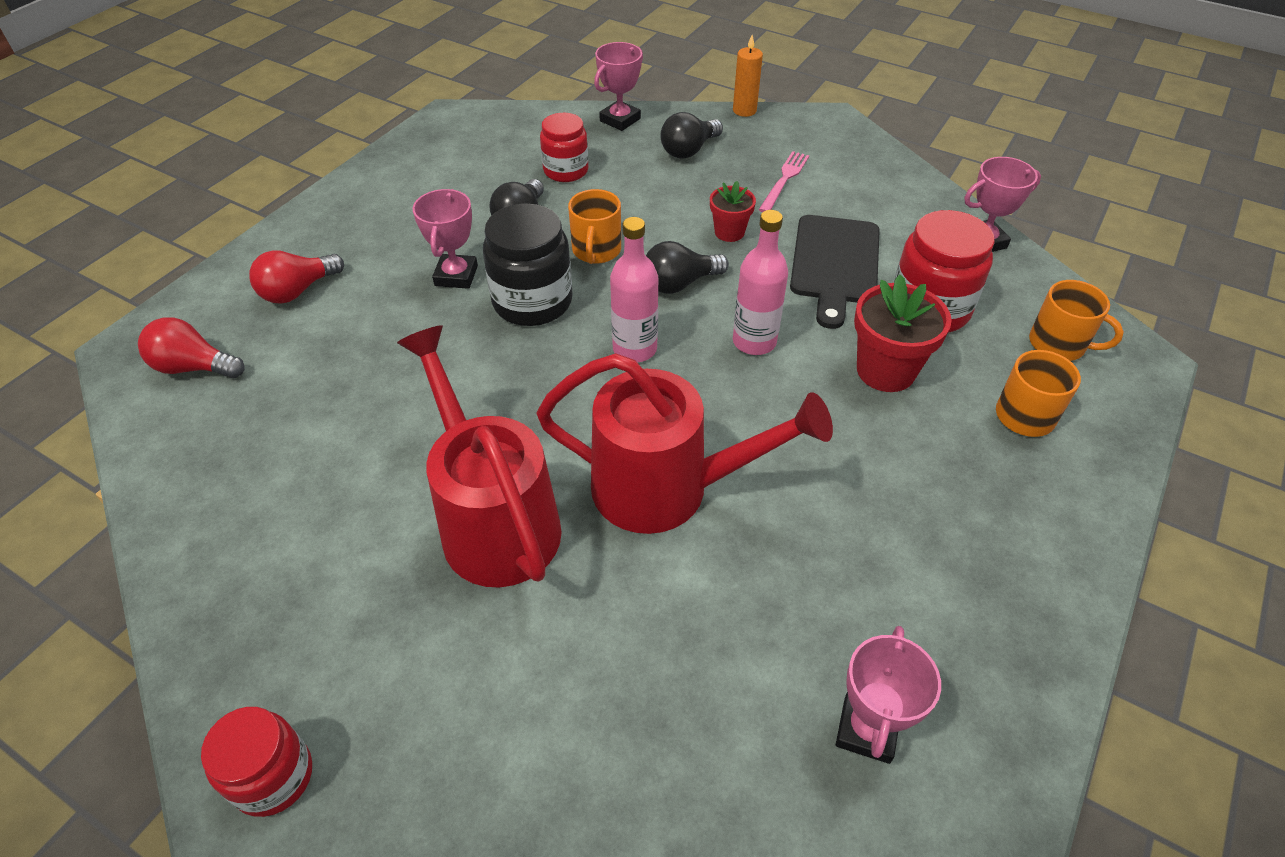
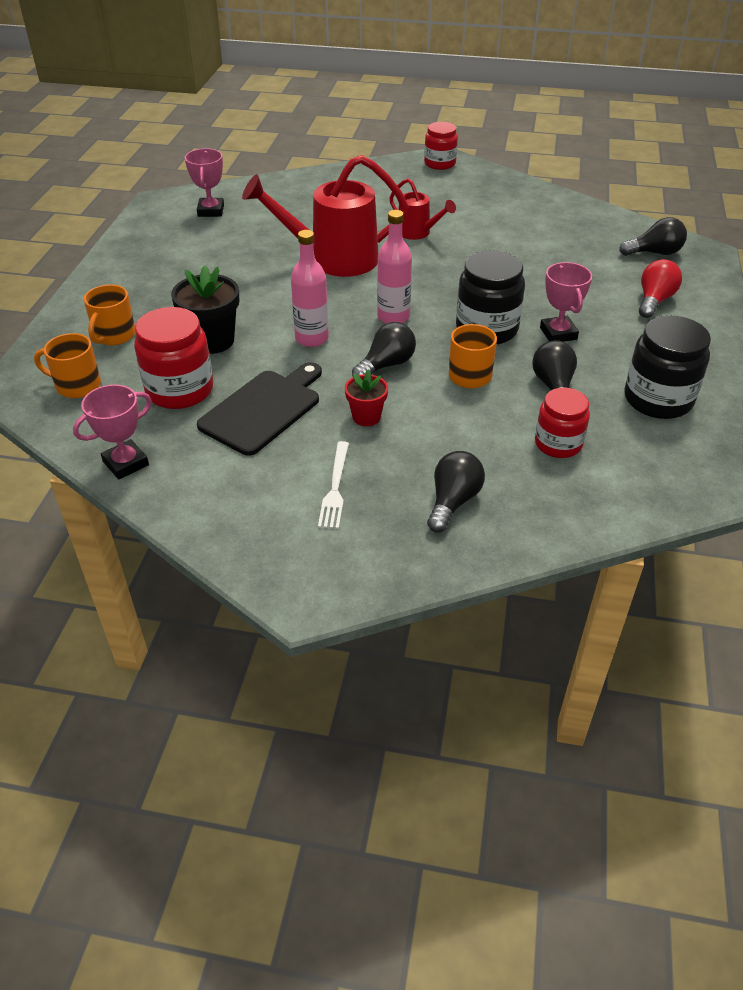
camera: 160 degrees right, 5 degrees down
(194, 367) = (654, 253): red light bulb -> black light bulb
(436, 185) = (658, 399): none -> black jar
(493, 518) = (418, 233): red watering can -> red watering can, size x0.52
(620, 120) = (556, 526): pink trophy -> none
(744, 110) = (420, 584): orange candle -> none
(784, 180) = (335, 488): pink fork -> white fork
(834, 264) = (264, 409): black cutting board -> black cutting board turned 45 degrees clockwise
(885, 370) = (212, 341): red flower pot -> black flower pot

